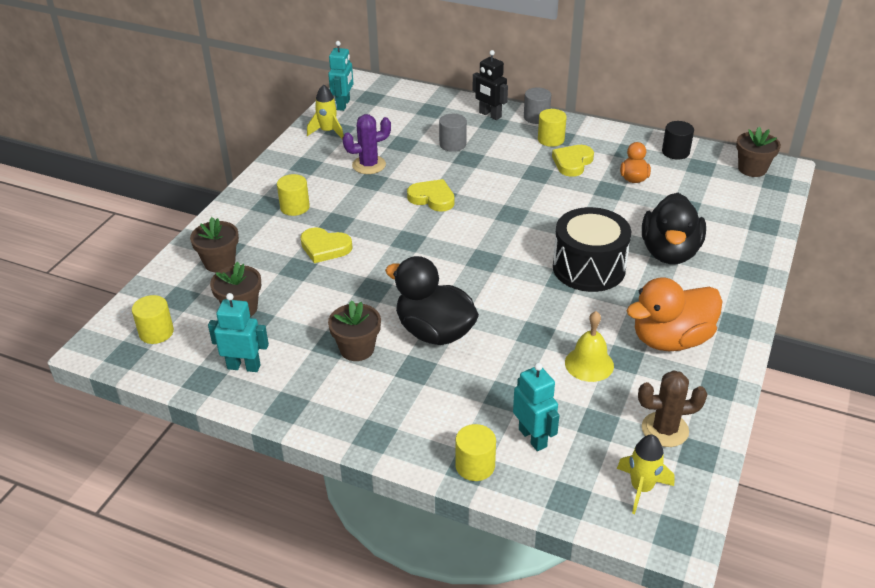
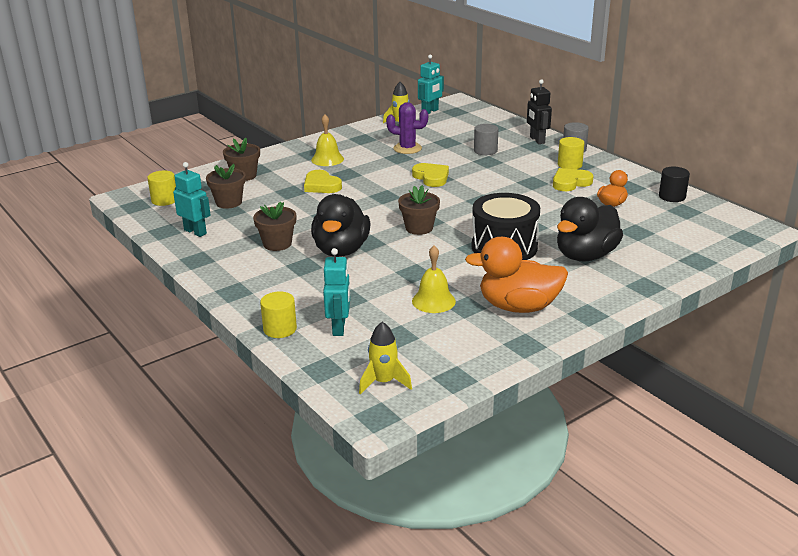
camera: 30 degrees right, 10 degrees down
(295, 207) = (327, 159): yellow cylinder -> yellow bell
(434, 332) = (341, 250): black duck -> black duck turned 150 degrees counterclockwise
(665, 429) = (445, 356): brown cactus -> none
(752, 169) = (732, 223): brown flower pot -> brown flower pot (419, 228)

